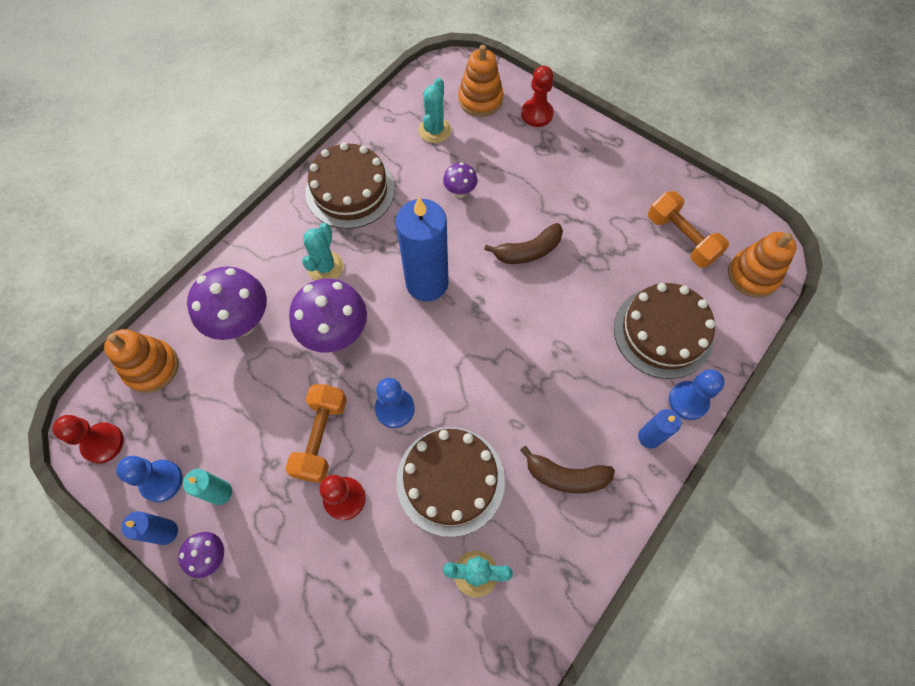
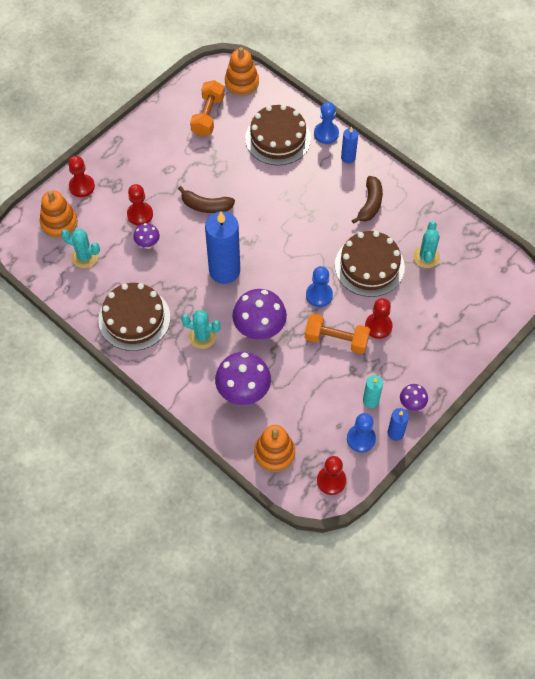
camera: 85 degrees left, 5 degrees down
(504, 178) = (140, 214): none -> red pawn
(528, 251) = (206, 206): brown banana -> brown banana turned 120 degrees clockwise
(681, 238) = (208, 116): orange dumbbell -> orange dumbbell turned 45 degrees counterclockwise

